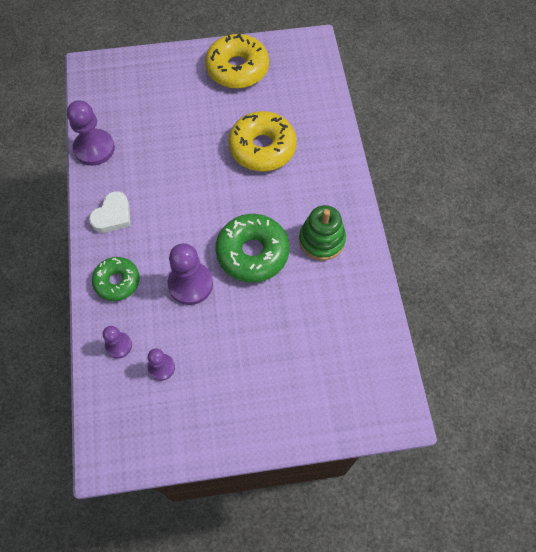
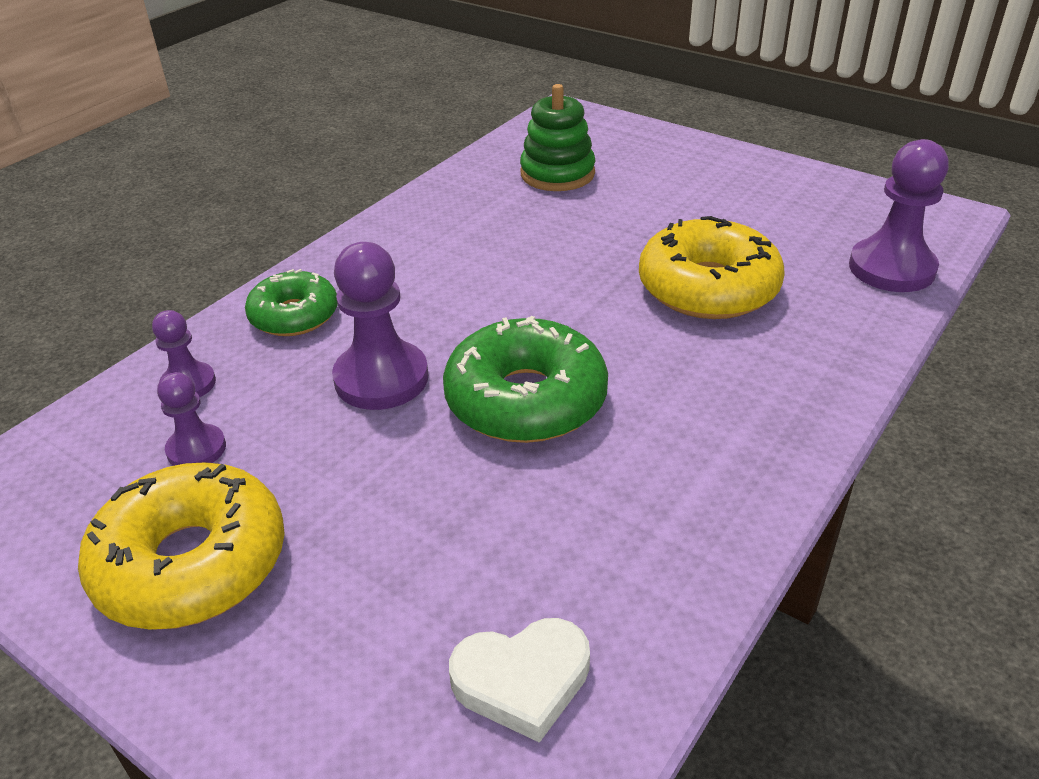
camera: 45 degrees right, 25 degrees down
(94, 148) = (464, 179): purple pawn -> purple pawn (891, 268)
(113, 215) = (391, 248): white heart -> white heart (522, 681)
(237, 69) = (775, 191): yellow donut -> yellow donut (191, 563)
(321, 240) = (671, 456): green stacking toy -> green stacking toy (557, 174)

